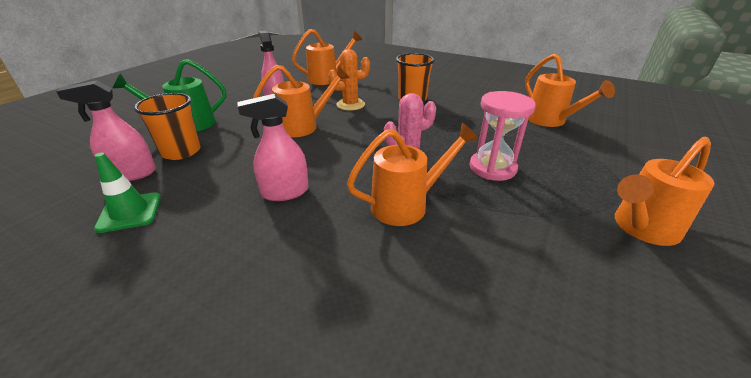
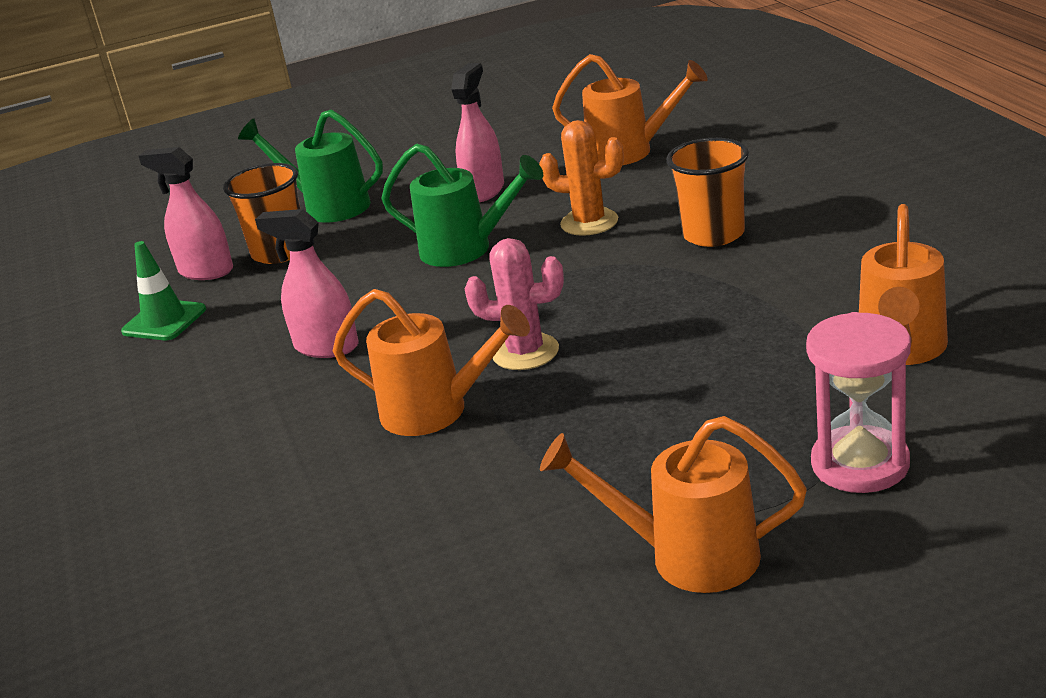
camera: 45 degrees right, 5 degrees down
(303, 126) = (466, 249): orange watering can -> green watering can
(492, 168) = (632, 401): pink hourglass -> pink hourglass (860, 464)

